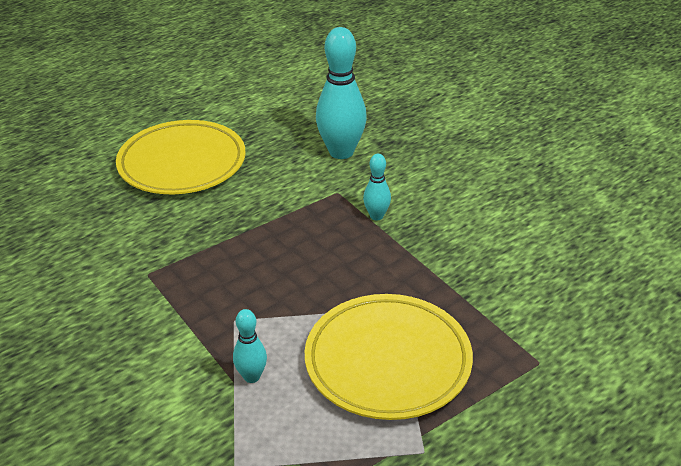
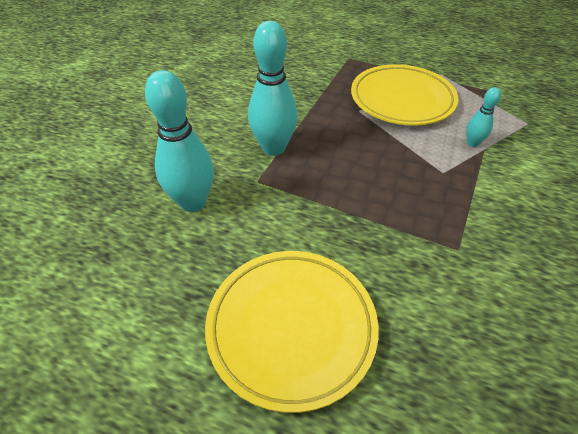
camera: 120 degrees left, 10 degrees up
(376, 216) = (273, 148): turquoise bowling pin -> turquoise bowling pin, size x2.00

